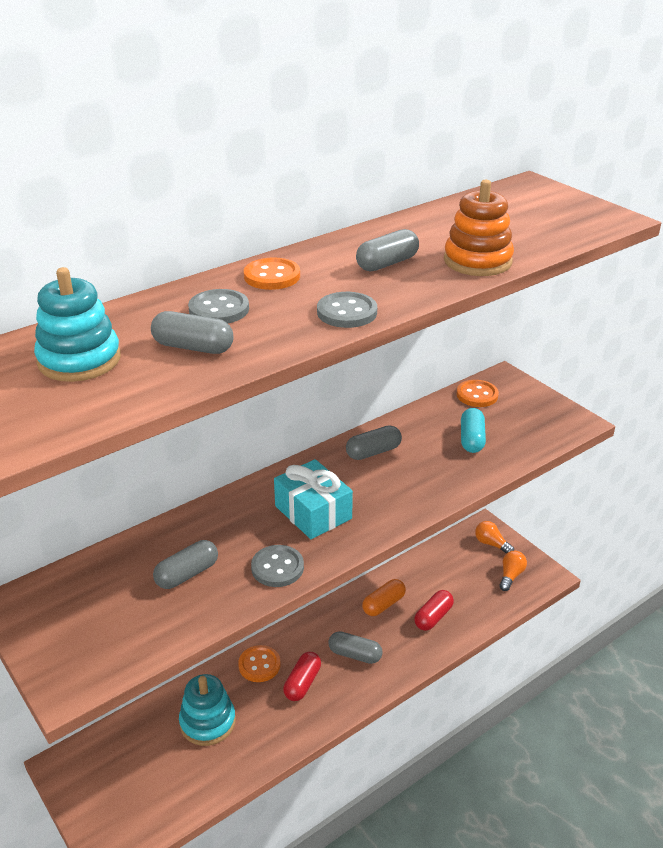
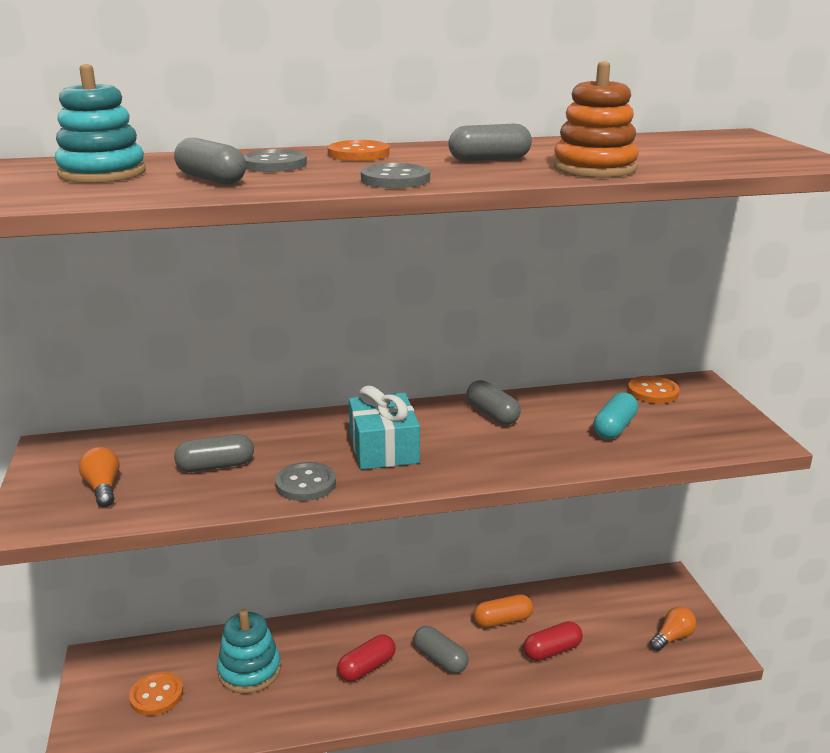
camera: 25 degrees right, 10 degrees down
(259, 665) = (335, 635): orange button -> orange button (156, 695)
(373, 452) = (492, 414): grey capsule -> grey capsule turned 60 degrees clockwise
(491, 544) = (667, 598): orange light bulb -> orange light bulb (103, 488)

